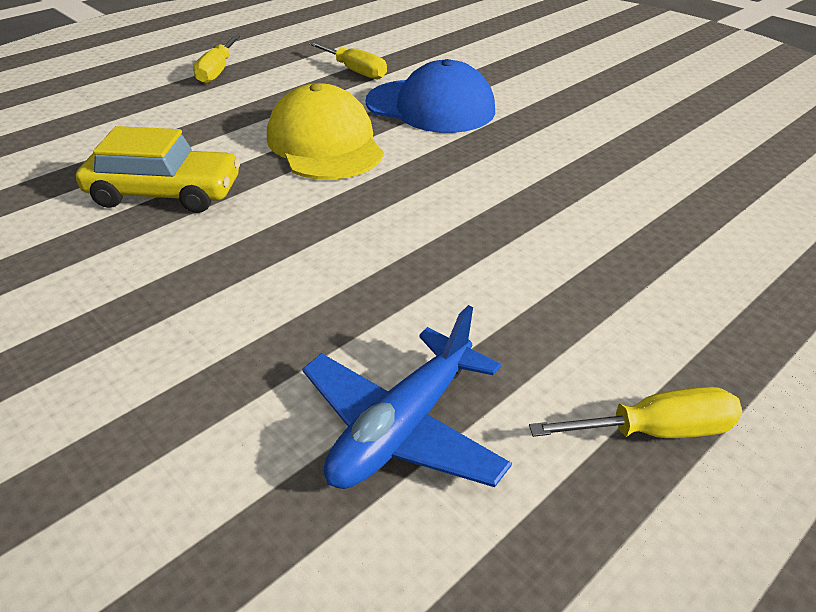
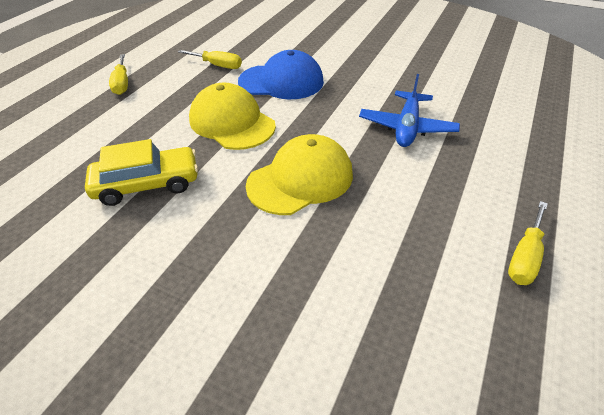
camera: 20 degrees left, 5 degrees up
(369, 234) = (300, 179): none -> yellow cap
(403, 427) = (399, 299): blue plane -> blue plane (407, 127)
(655, 431) = (524, 257): yellow screwdriver -> yellow screwdriver turned 150 degrees clockwise

